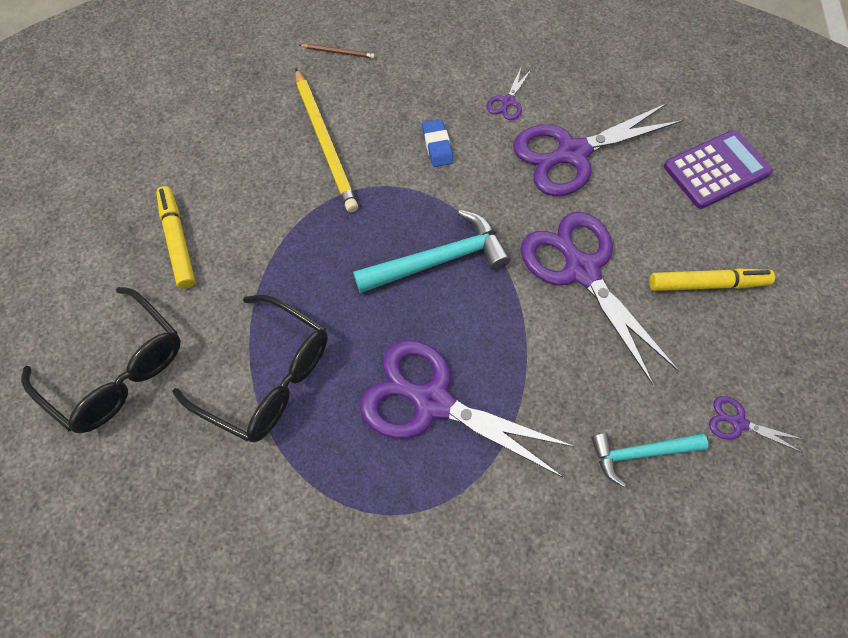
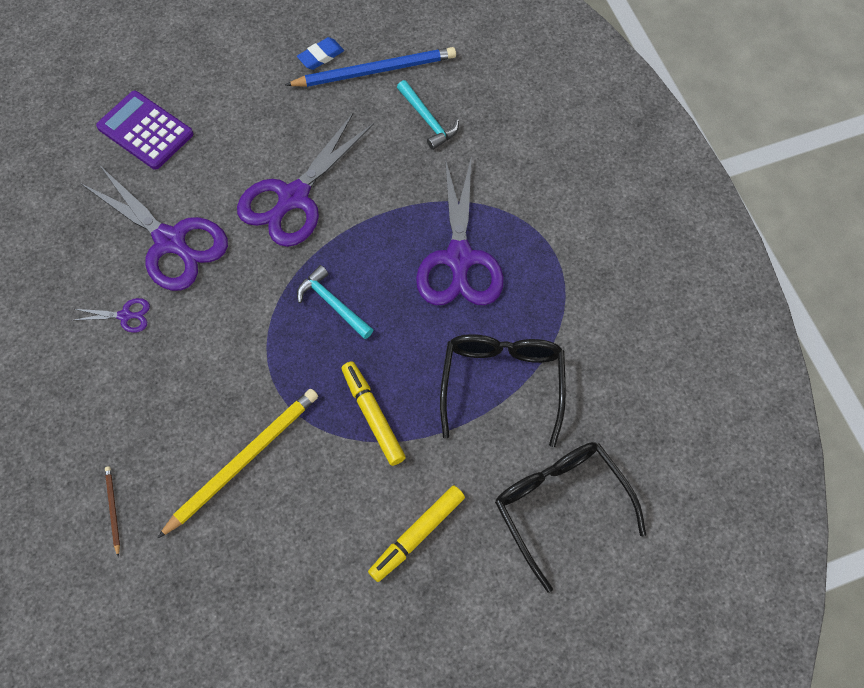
camera: 115 degrees left, 0 degrees up
(118, 371) = (560, 505): black glasses -> black glasses turned 45 degrees counterclockwise
(437, 146) = (206, 356): blue eraser -> blue eraser (321, 56)
(439, 260) = (332, 304): turquoise hammer -> turquoise hammer, size x0.64
(707, 284) = (267, 112): yellow marker -> yellow marker (373, 415)
(738, 423) = (375, 71): purple scissors -> blue pencil

